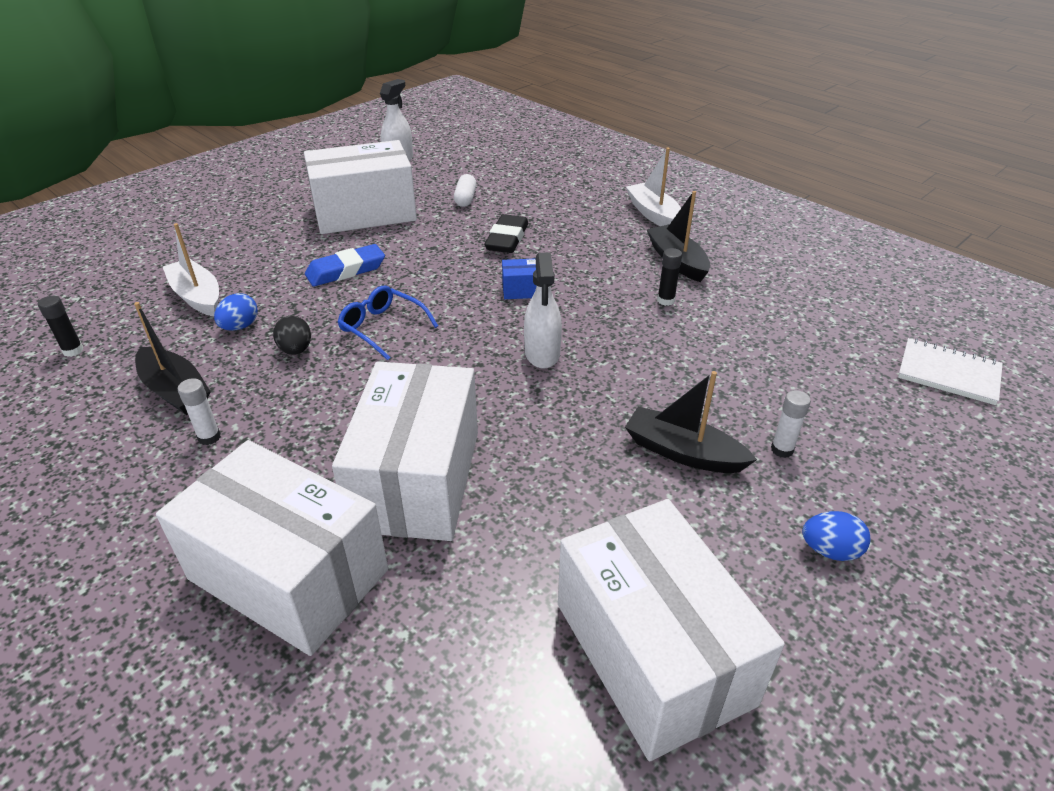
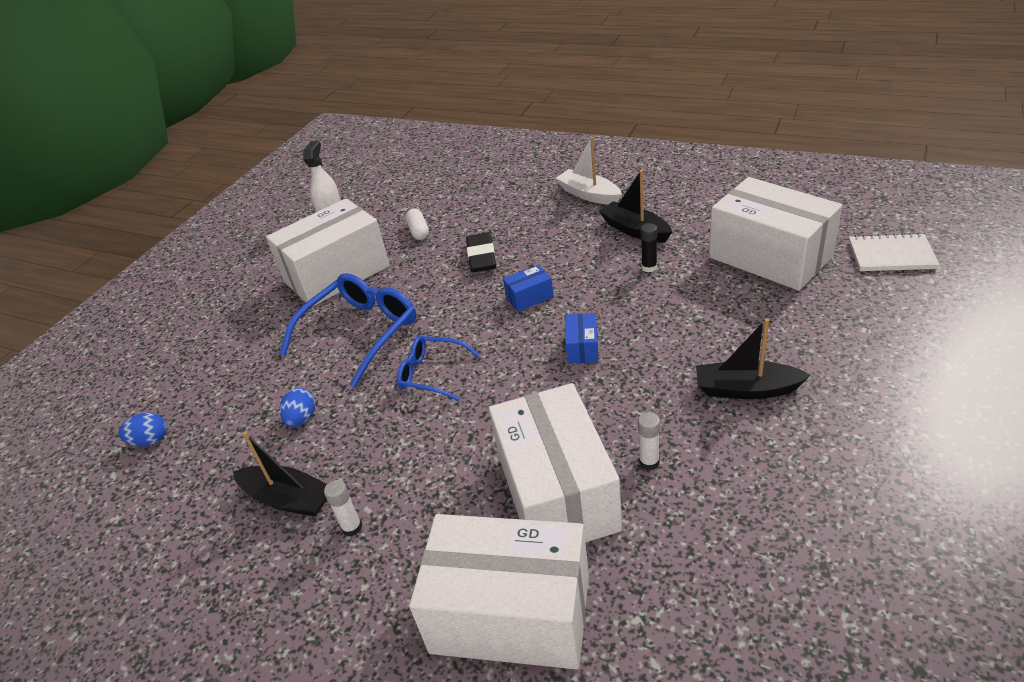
camera: 15 degrees left, 0 degrees up
(73, 350) = (157, 499): black glue stick -> none
(197, 296) = (239, 405): white boat -> none
(296, 350) = (370, 421): black egg -> none
(346, 270) = (360, 333): blue eraser -> blue glasses
(542, 353) = (582, 348): white spray bottle -> blue box
(653, 652) = (827, 552): white box -> white box (770, 257)
(782, 450) = (815, 359): white glue stick -> white glue stick (649, 462)
(830, 550) = (897, 424): blue egg -> blue egg (150, 441)

